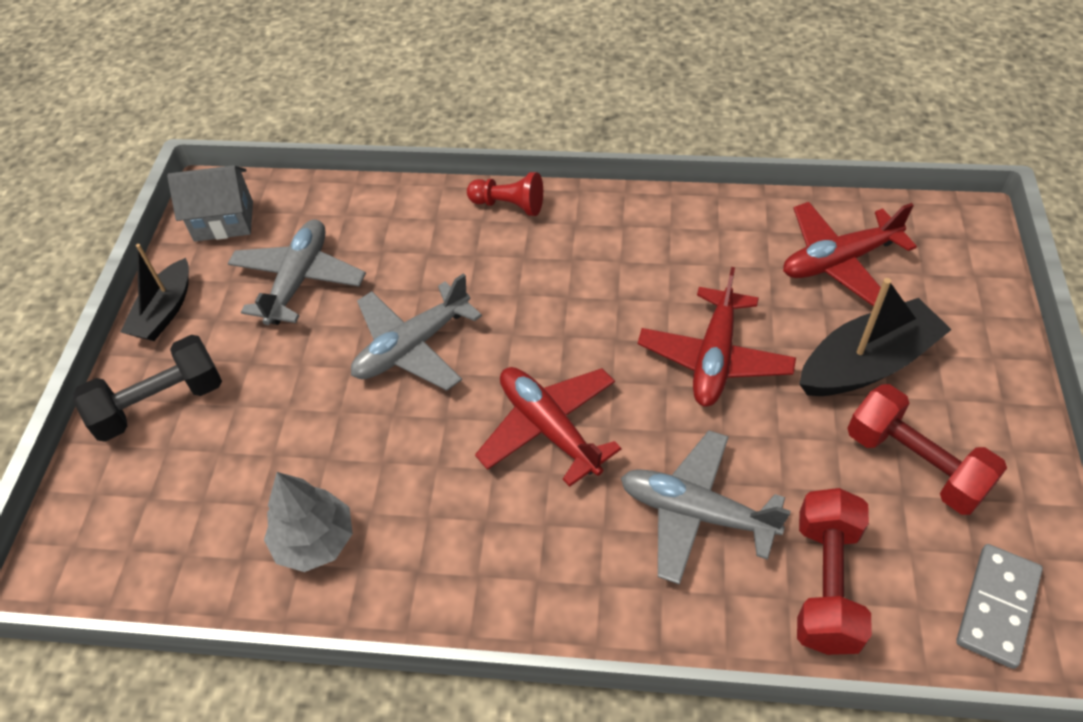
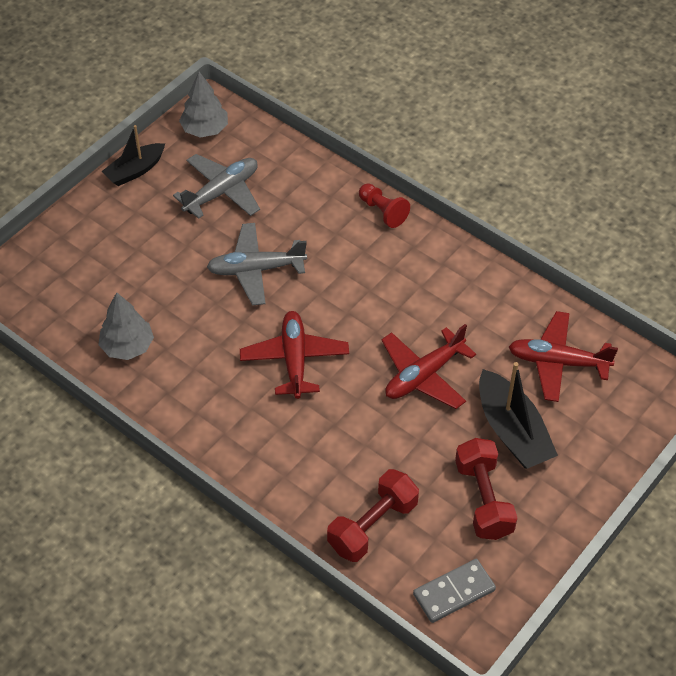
camera: 30 degrees right, 0 degrees up
(160, 403) = (98, 225): black dumbbell -> none
(224, 221) = (205, 129): grey house -> grey tree
(696, 513) = (336, 450): grey plane -> none
(867, 364) = (512, 431): black boat -> black boat turned 60 degrees clockwise

